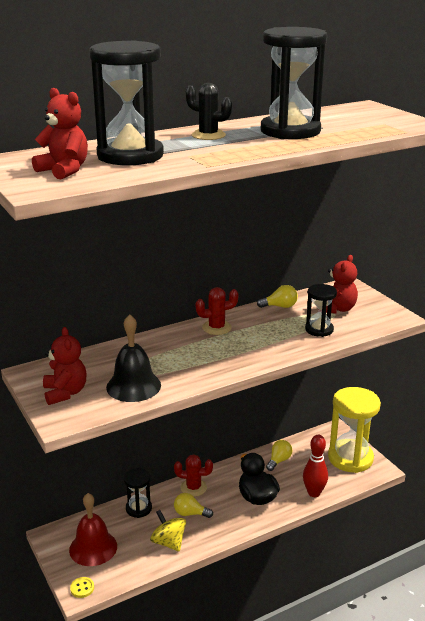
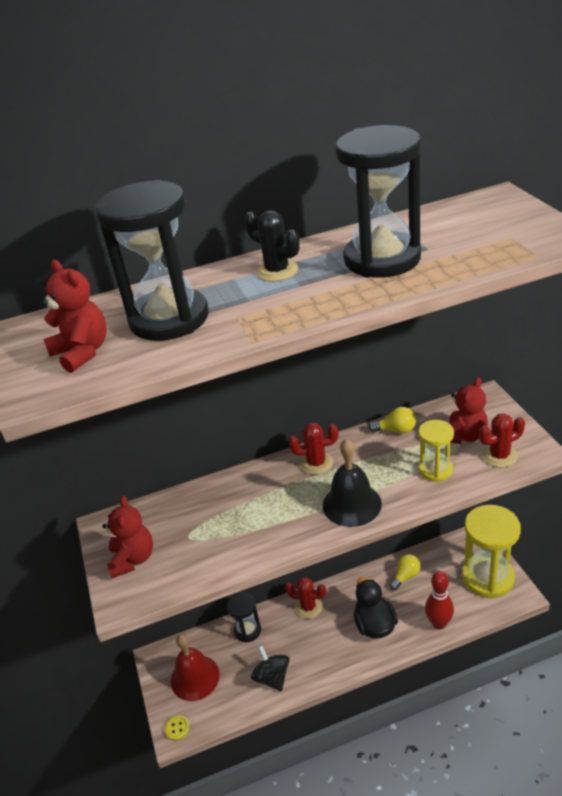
camera: 15 degrees right, 10 degrees up
(133, 386) = (207, 552): black bell -> black bell (352, 504)
(168, 542) = (272, 677): yellow spinning top -> black spinning top
(190, 513) = (300, 641): yellow light bulb -> none
(319, 329) = (435, 470): black hourglass -> yellow hourglass
(369, 320) = (499, 455): none -> red cactus

